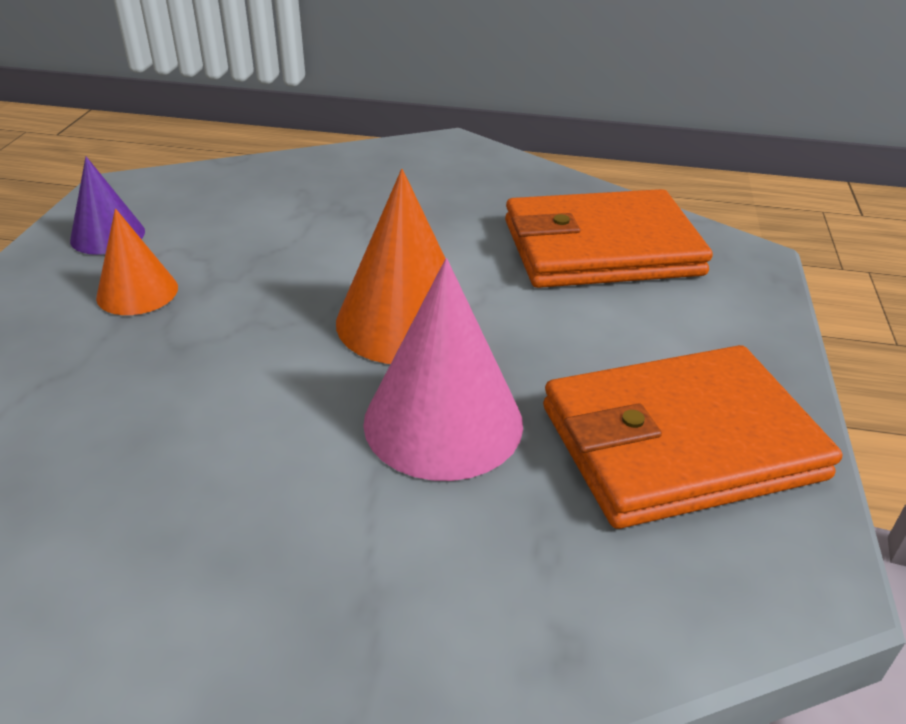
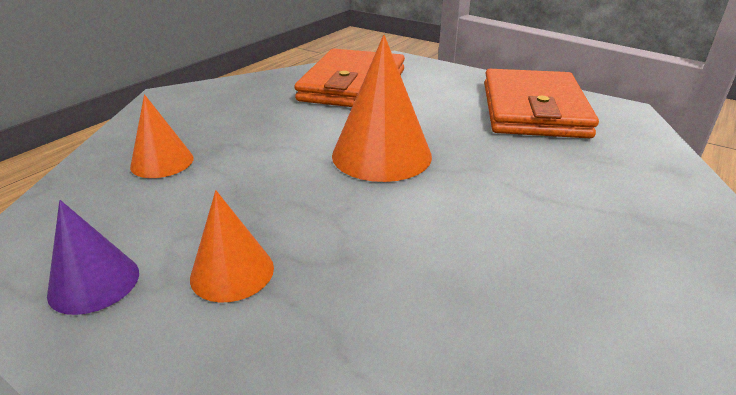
camera: 65 degrees left, 5 degrees down
(302, 194) = (162, 162): none -> orange cone
(443, 422) = (493, 163): pink cone -> none

